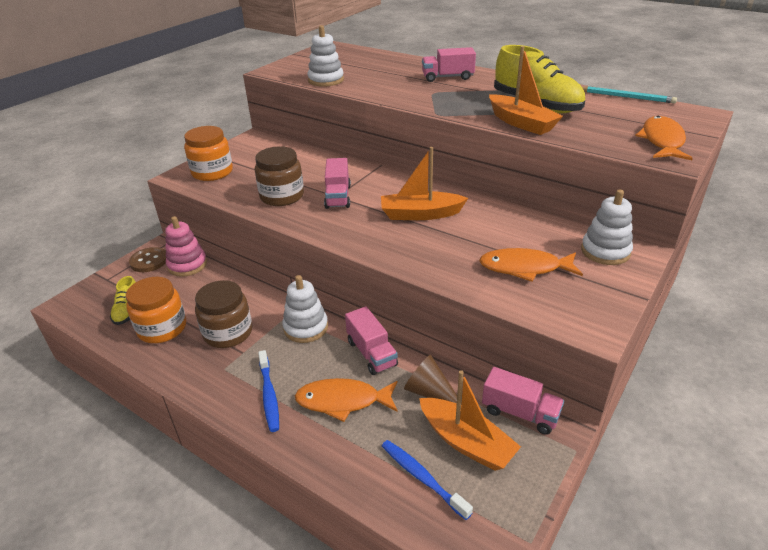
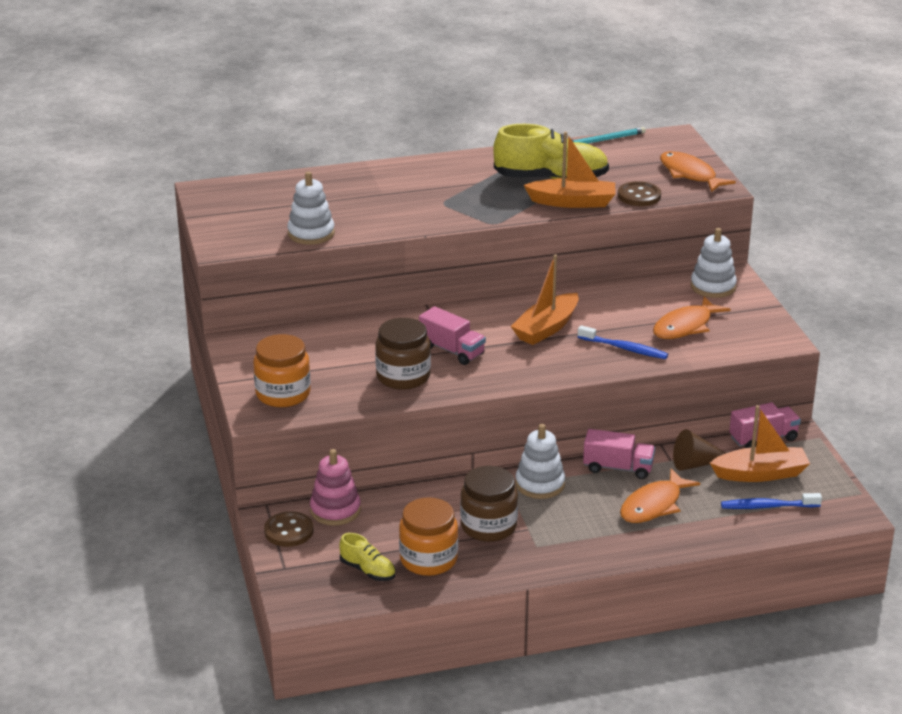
camera: 50 degrees left, 5 degrees down
(269, 395) = (601, 536): blue toothbrush -> blue toothbrush (624, 348)
(447, 77) = (420, 180): pink truck -> none
(584, 138) = (639, 196): none -> brown button

